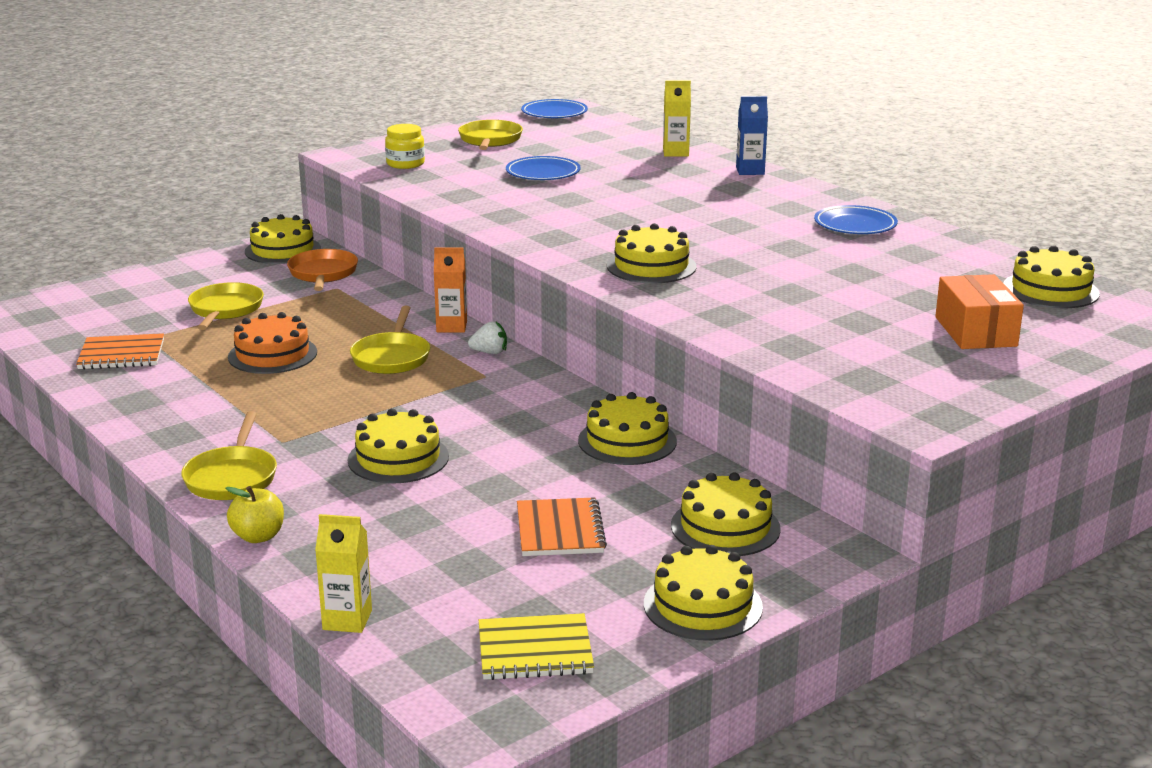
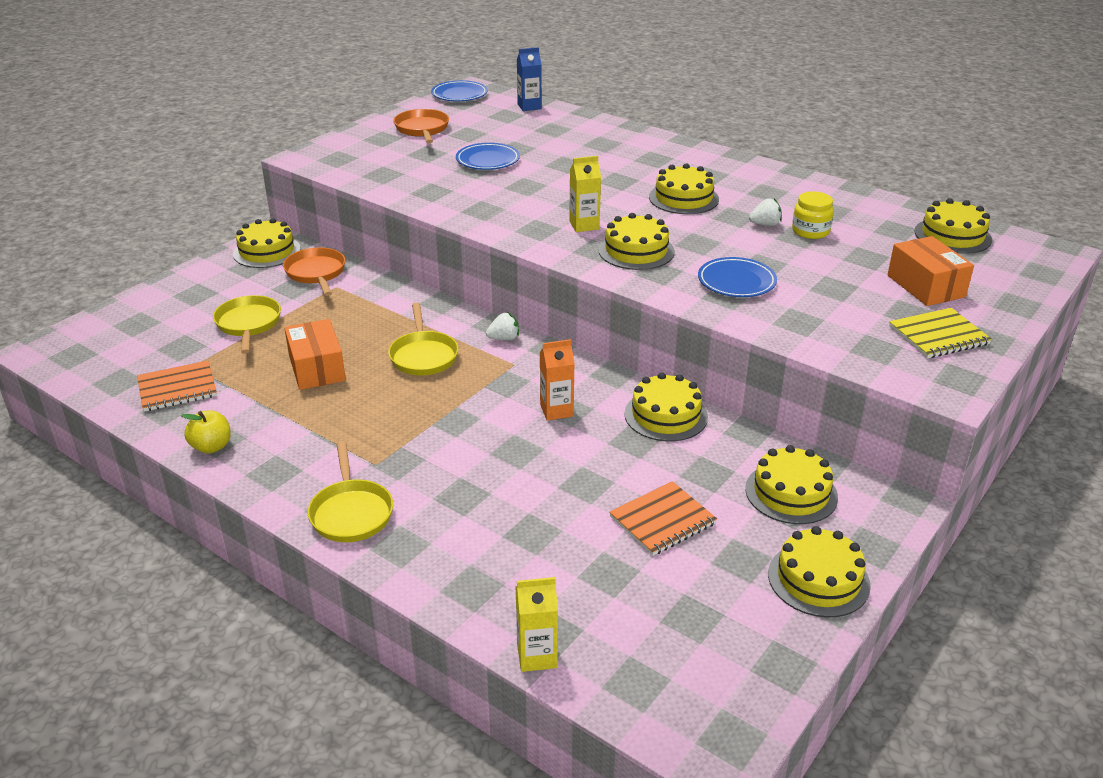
camera: 15 degrees left, 10 degrees up
(258, 536) = (409, 576): yellow apple -> yellow apple (211, 446)
(272, 354) = (317, 368): orange cake -> orange box
(398, 458) = (486, 466): yellow cake -> yellow cake (683, 198)
(405, 164) = (364, 163): yellow jar -> yellow jar (810, 231)
(451, 327) = (457, 315): orange carton -> orange carton (556, 410)
(490, 140) = (422, 129): yellow pan -> orange pan
(535, 650) = (712, 656): yellow notebook -> yellow notebook (938, 335)
(560, 530) = (662, 520): orange notebook -> orange notebook turned 75 degrees clockwise
(675, 153) = (583, 127): yellow carton -> yellow carton (584, 225)
(750, 171) = (653, 139): blue carton -> blue carton (529, 106)
(823, 258) = (765, 224): none -> white strawberry
(855, 225) = (768, 187): blue plate -> blue plate (736, 282)

